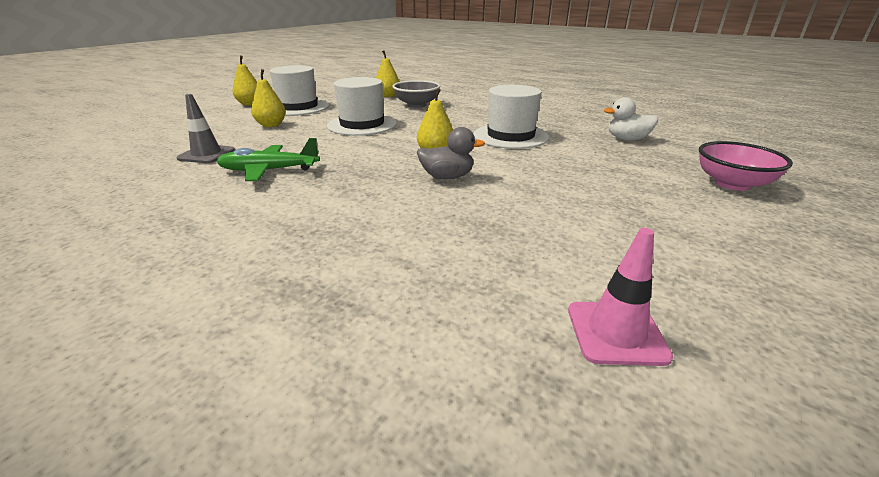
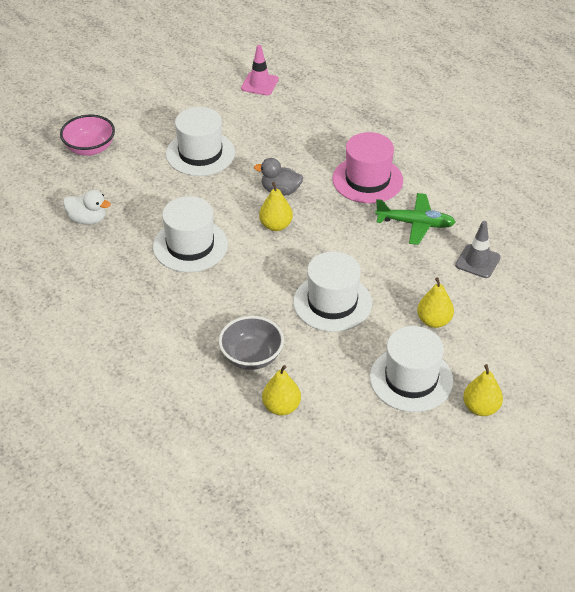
camera: 165 degrees left, 15 degrees up
(329, 200) = (367, 180): none -> pink hat
(586, 197) = (200, 153): none -> white hat

